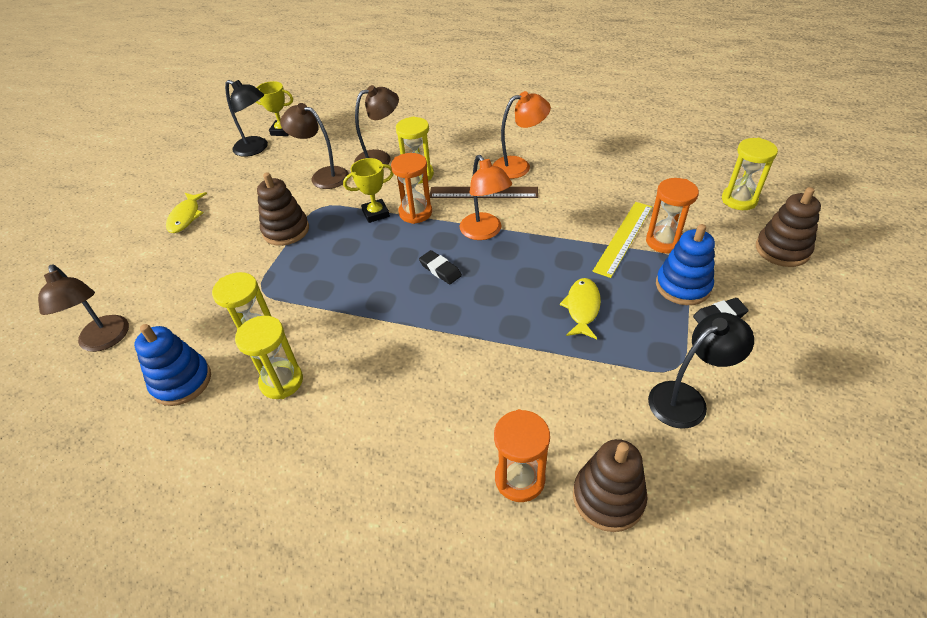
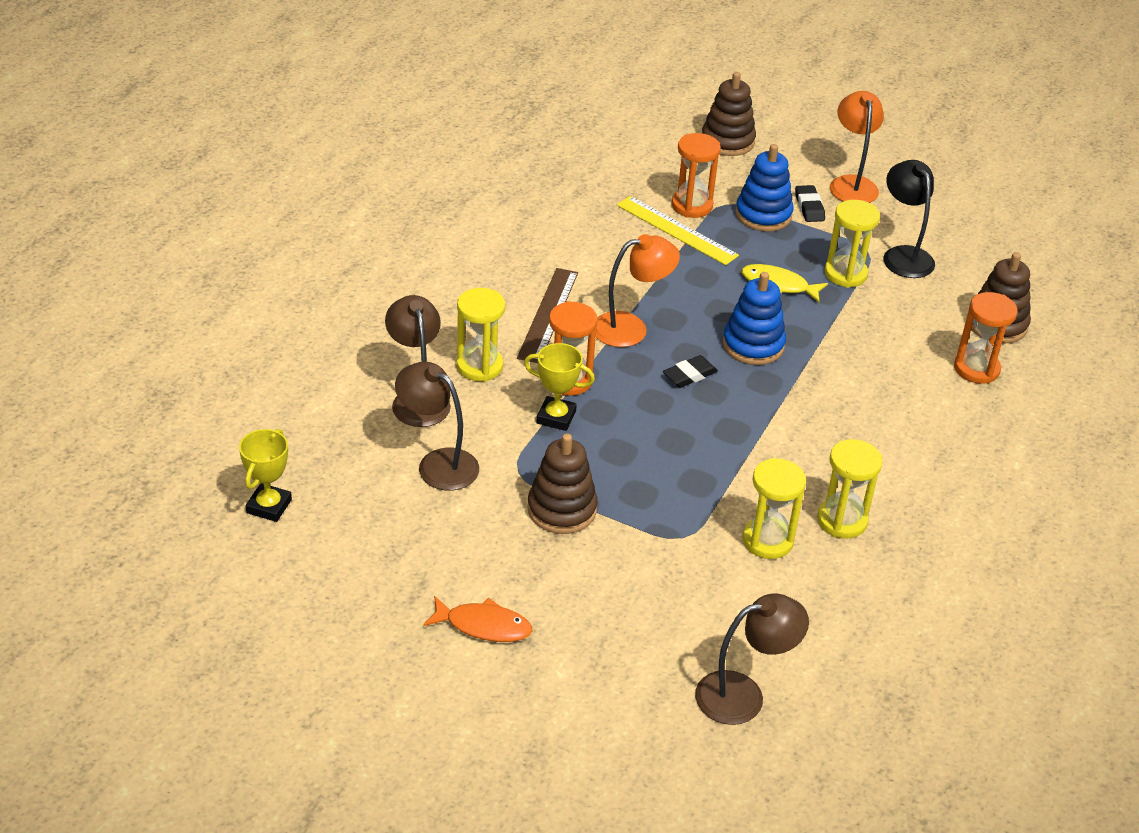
camera: 85 degrees left, 5 degrees down
(181, 381) = (828, 609): blue stacking toy -> blue stacking toy (753, 345)
(186, 217) = (483, 626): yellow fish -> orange fish
(256, 149) = (313, 541): black lamp -> none
(323, 176) = (438, 463): brown lamp -> brown lamp turned 90 degrees clockwise
(376, 213) = (556, 417): yellow trophy -> yellow trophy turned 60 degrees counterclockwise
(519, 166) = (501, 274): orange lamp -> orange lamp (851, 184)
(739, 200) = (639, 138): yellow hourglass -> yellow hourglass (845, 274)

